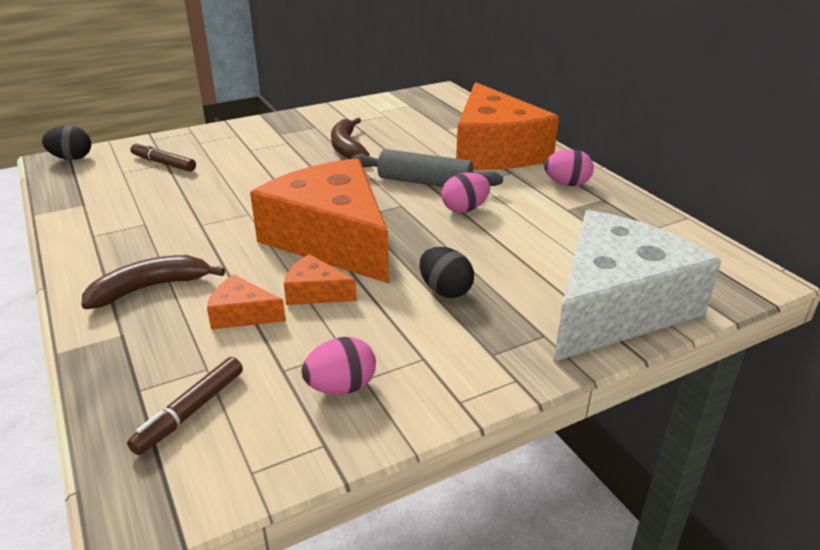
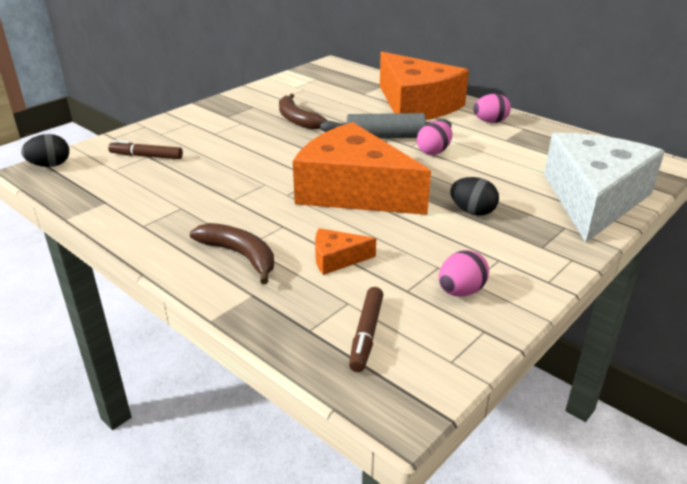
camera: 20 degrees left, 0 degrees up
(150, 288) = (240, 256): brown banana -> brown banana turned 90 degrees clockwise
(315, 292) = (378, 232): orange cheese -> none

